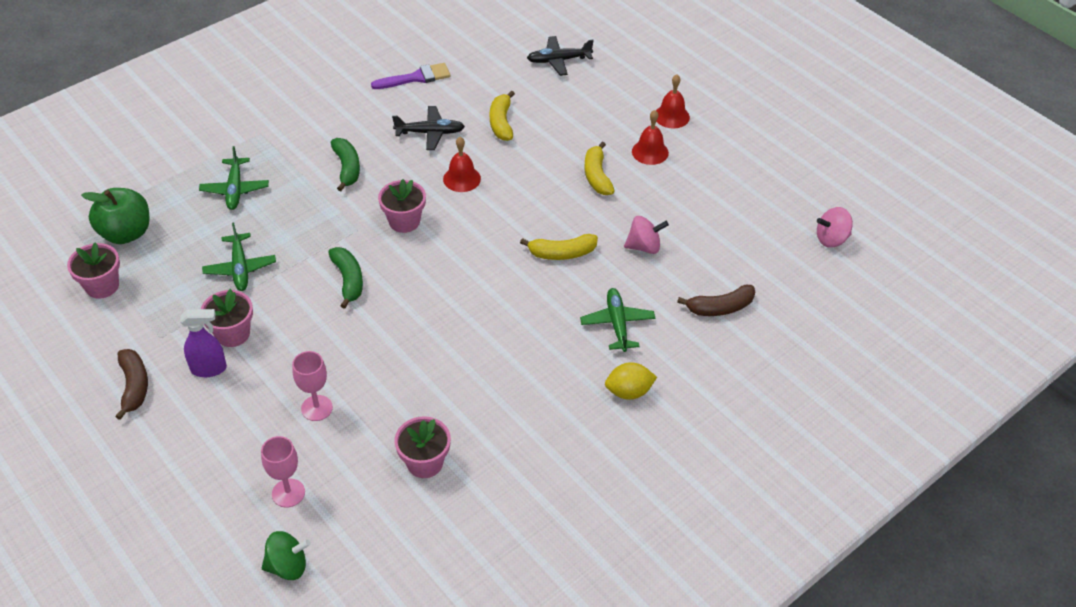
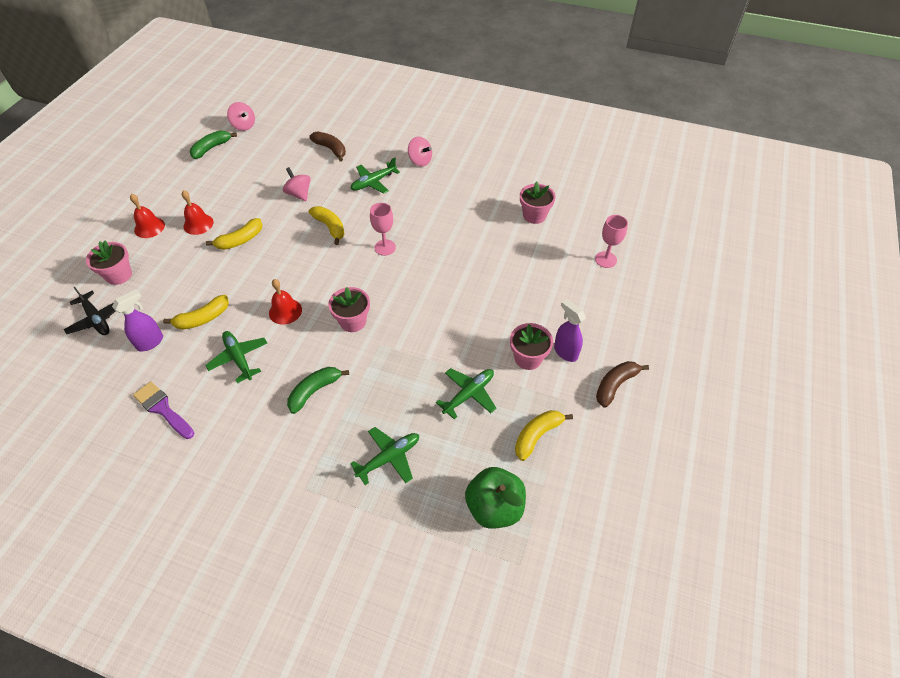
camera: 120 degrees left, 5 degrees up
(102, 286) = (557, 479): pink flower pot -> pink flower pot (119, 275)
(152, 294) = (537, 435): none -> yellow banana
(288, 566) = (642, 236): green spinning top -> none
(317, 408) = (543, 279): pink goblet -> pink goblet (385, 247)
(348, 280) = (432, 322): green banana -> green banana (211, 148)
(430, 133) = (239, 358): black plane -> green plane
(500, 85) = (150, 342): none -> purple spray bottle
(629, 392) = (420, 161): yellow lemon -> pink spinning top

